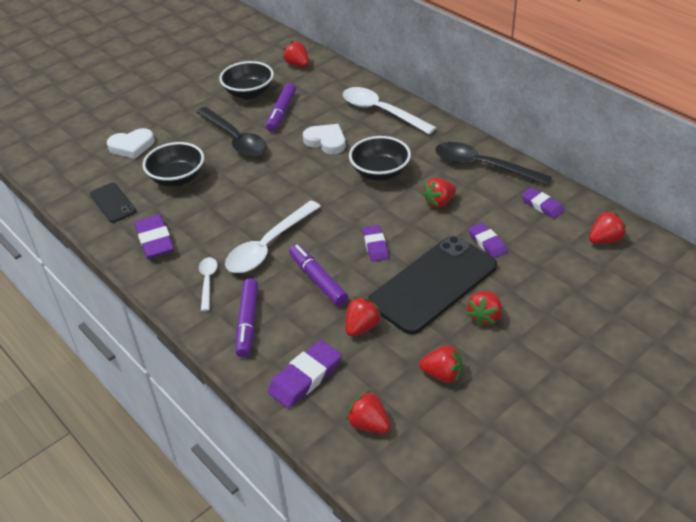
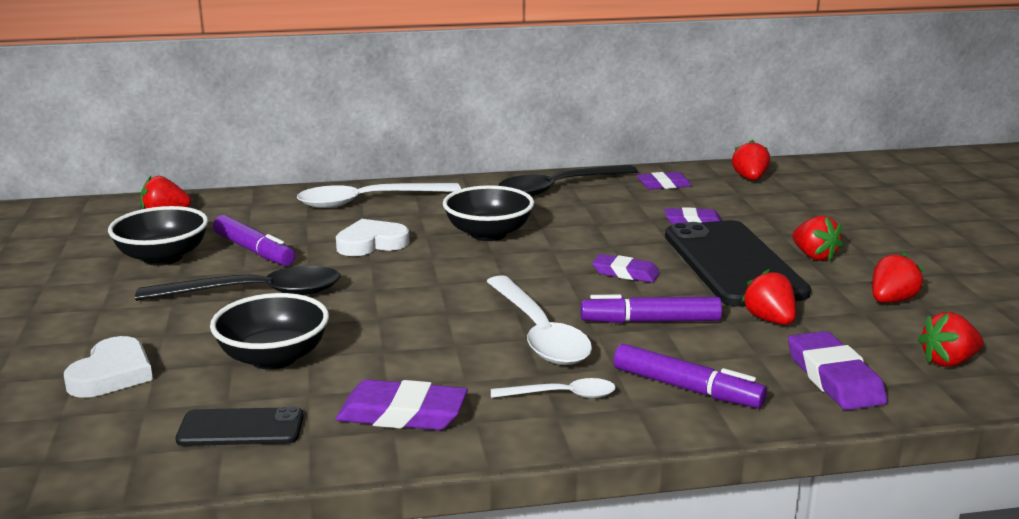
camera: 60 degrees left, 20 degrees down
(208, 282) = (562, 395): white spoon -> white spoon turned 150 degrees clockwise
(439, 202) = (591, 222): red strawberry -> none

